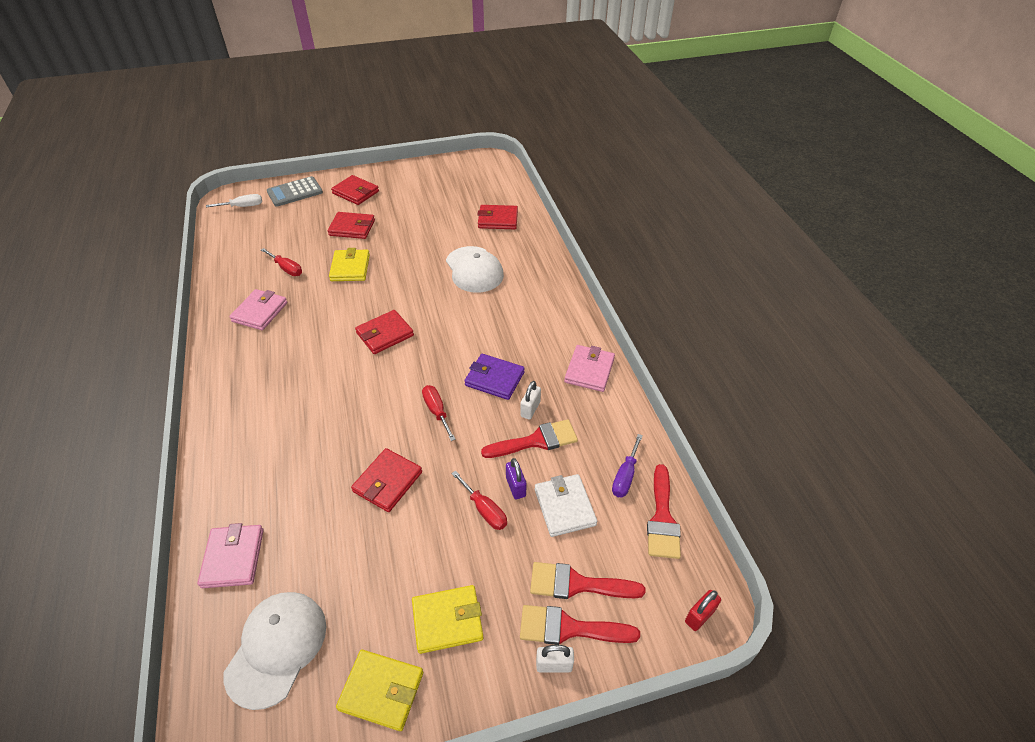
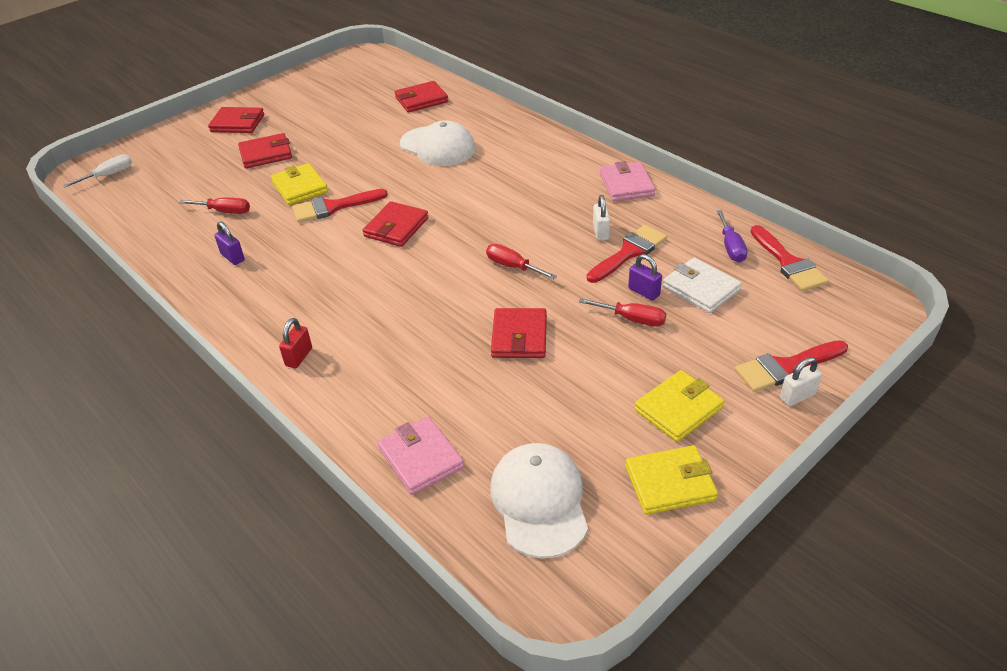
camera: 25 degrees left, 5 degrees down
(260, 312) = (233, 257): pink wallet -> purple padlock
(295, 192) = (162, 144): grey calculator -> none
(494, 379) = (544, 222): purple wallet -> none
(577, 584) = (763, 335): red brush -> red brush (333, 207)
(699, 616) = (878, 313): red padlock -> red padlock (299, 357)

